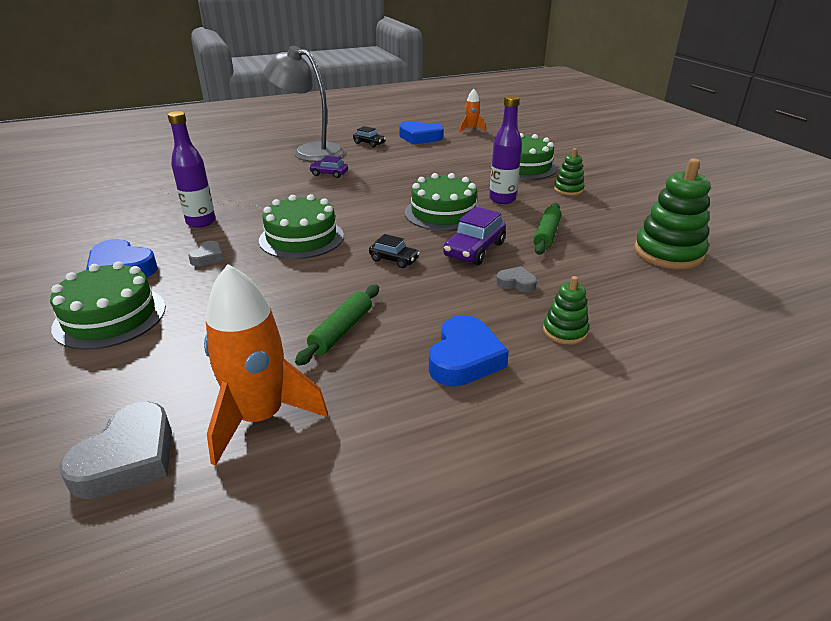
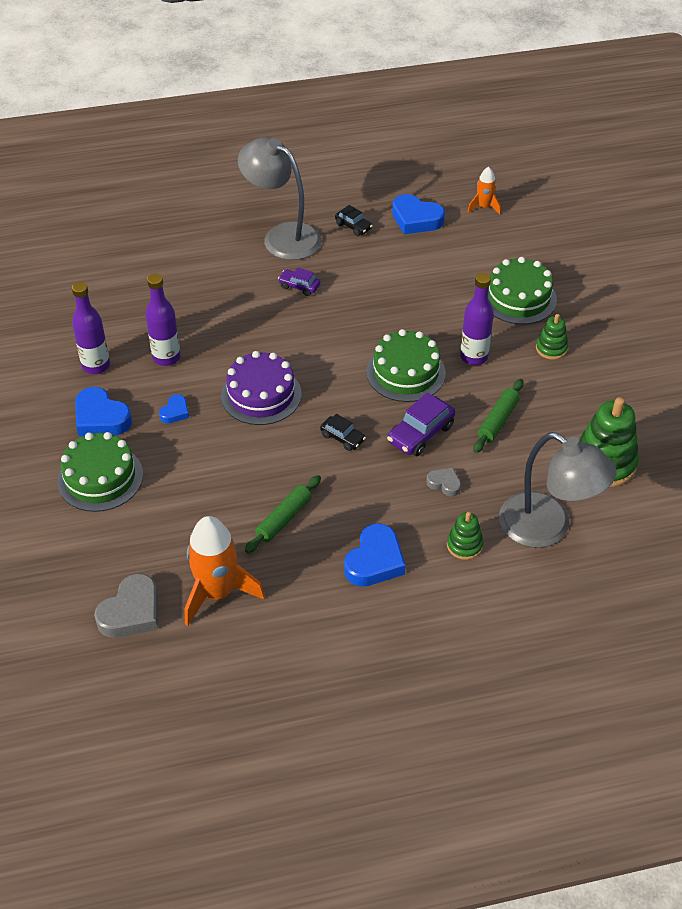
camera: 10 degrees right, 15 degrees up
(124, 233) = (96, 366): none -> purple bottle
(208, 257) = (175, 412): grey heart -> blue heart
(301, 238) = (261, 395): green cake -> purple cake
(647, 307) = (547, 528): none -> grey lamp

